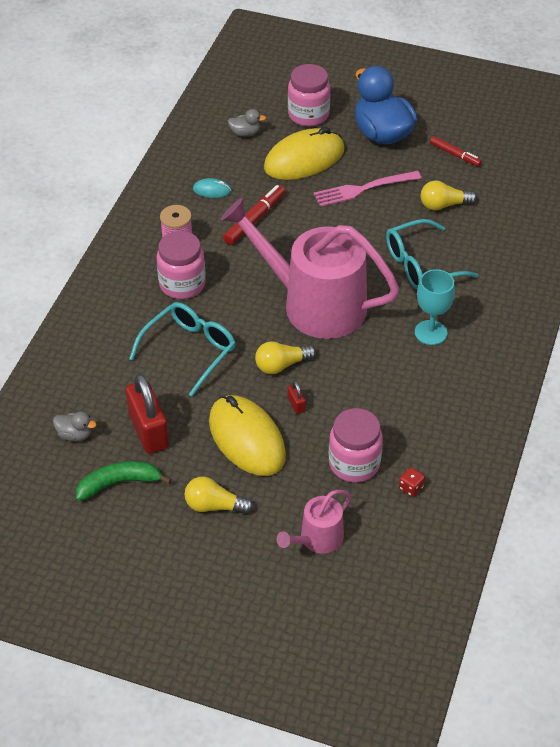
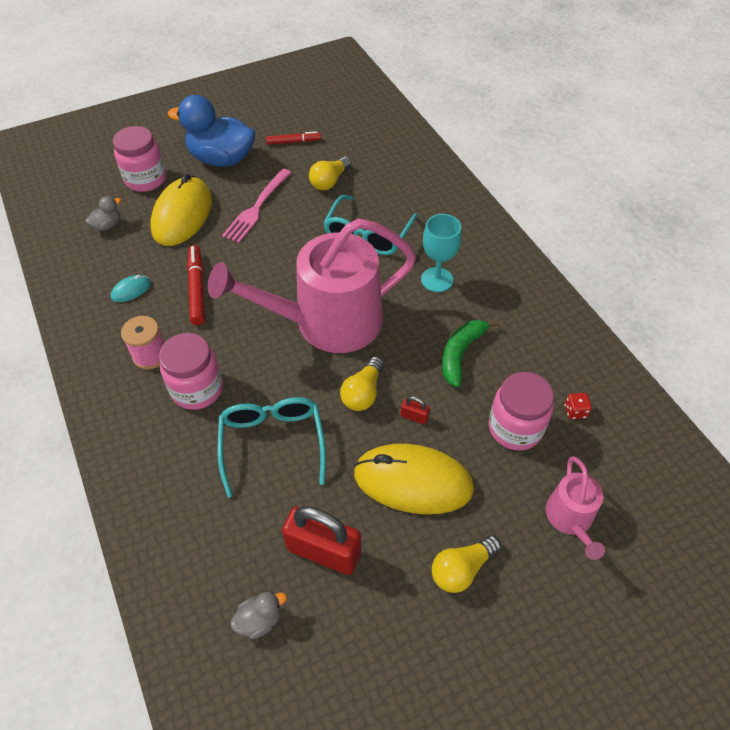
camera: 45 degrees left, 5 degrees up
(119, 483) = (357, 629): green banana -> green banana (461, 354)

